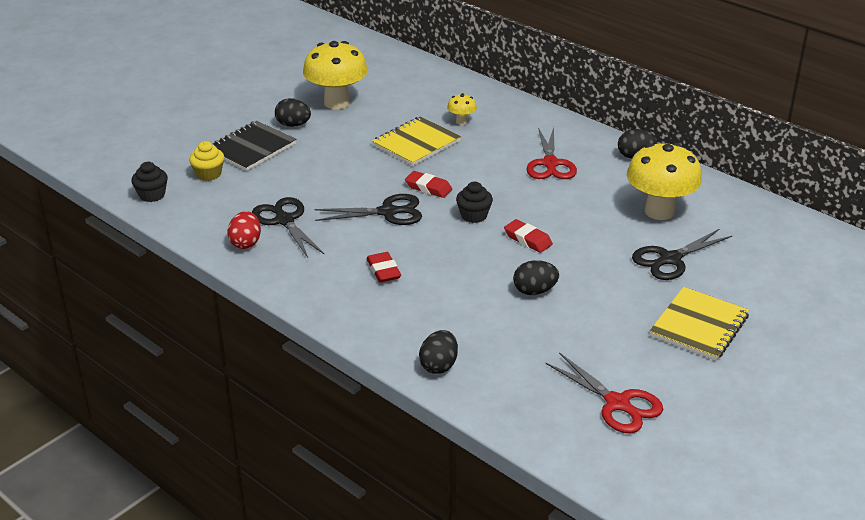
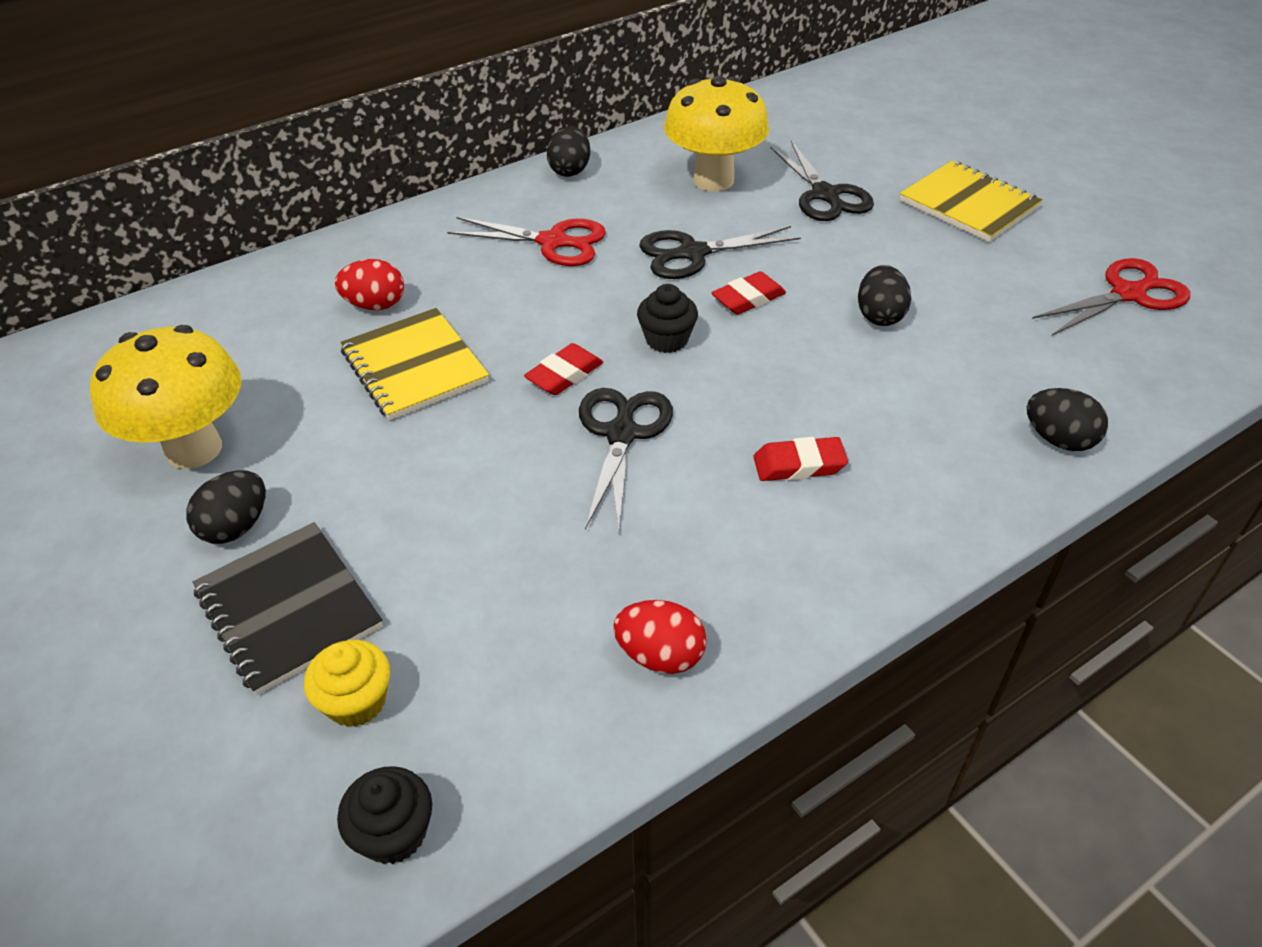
camera: 75 degrees left, 10 degrees up
(284, 220) = (598, 582): black scissors -> black scissors (693, 253)
(461, 122) = (375, 305): yellow mushroom -> red egg

